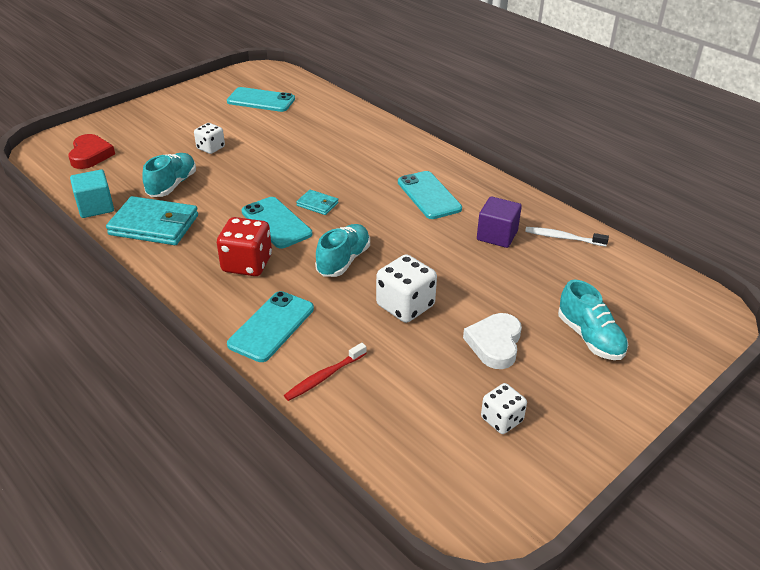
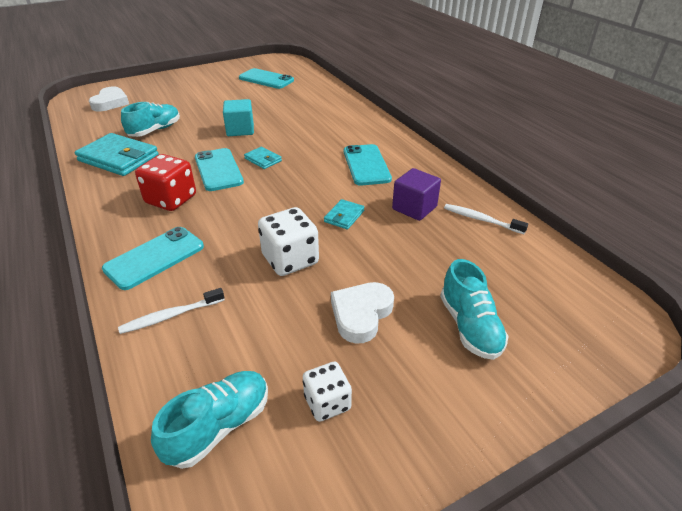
camera: 15 degrees right, 0 degrees up
(90, 155) = (110, 103): red heart -> white heart
(95, 207) = (85, 139): turquoise cube -> turquoise cube (240, 130)
(211, 148) = (204, 108): white dice -> none
(324, 377) = (171, 316): red toothbrush -> white toothbrush
(343, 260) = (257, 209): turquoise shoe -> turquoise shoe (219, 426)
(434, 254) = (344, 216): none -> turquoise wallet

